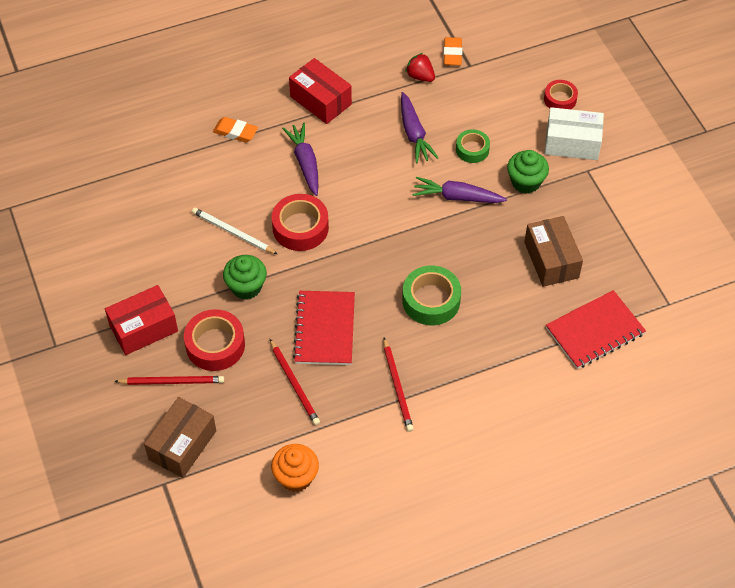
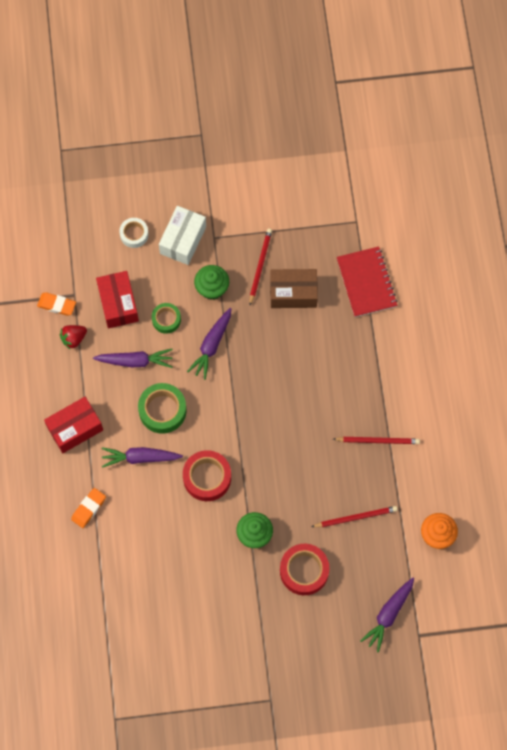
camera: 75 degrees left, 15 degrees up
(143, 328) = (273, 625): red box -> red box (118, 304)
(172, 381) = (329, 611): red pencil -> red pencil (260, 266)
(182, 445) = (389, 614): brown box -> purple carrot
(233, 232) = (196, 533): white pencil -> none
(325, 329) = (311, 482): red notebook -> none
(431, 300) = (306, 394): green tape -> green tape (162, 410)
(560, 99) = (134, 234): red tape -> white tape

